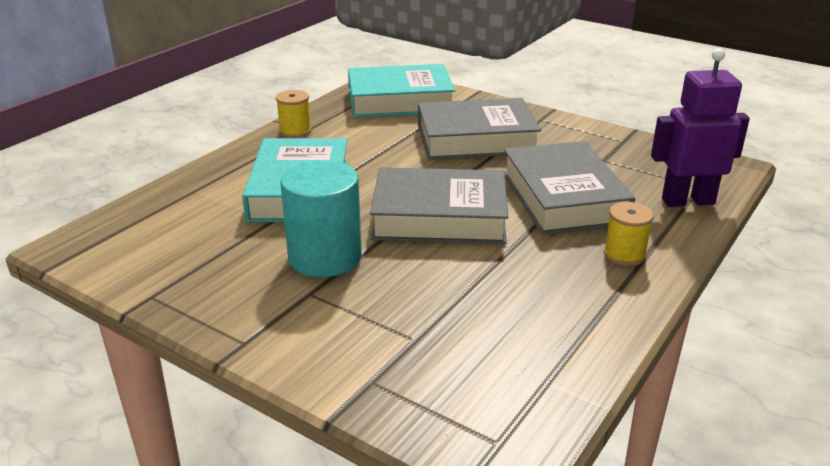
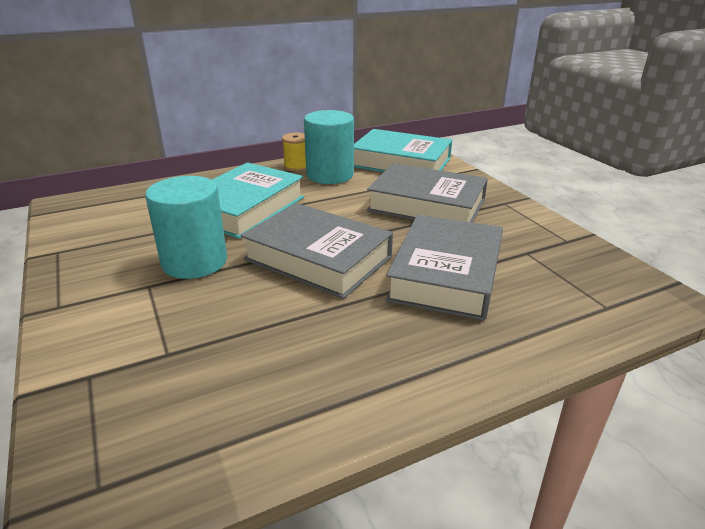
camera: 30 degrees right, 0 degrees up
(344, 132) = (330, 175): none -> turquoise cylinder
(624, 254) = (443, 348): yellow spool -> none
(687, 201) = (575, 317): purple robot -> none

